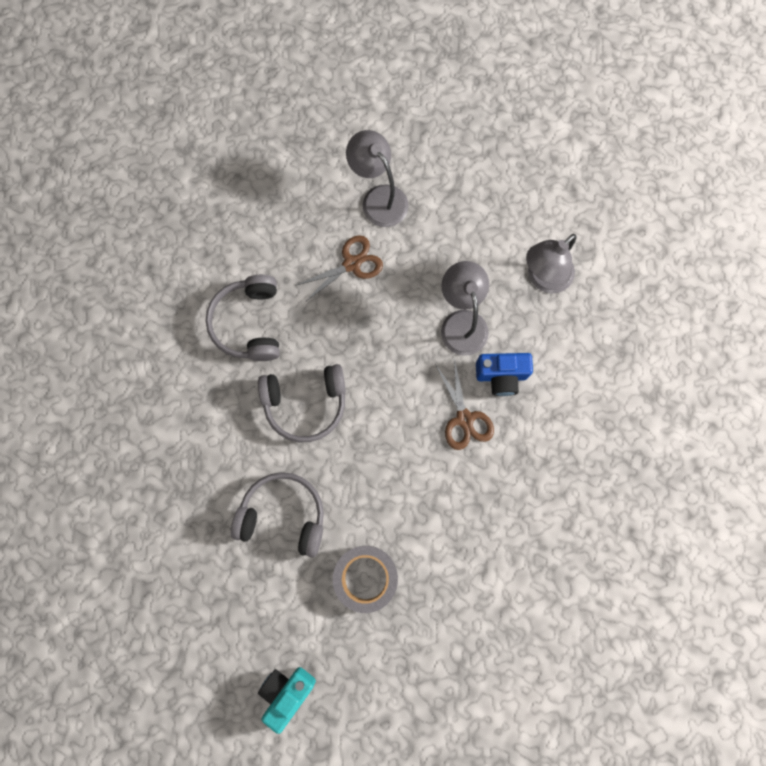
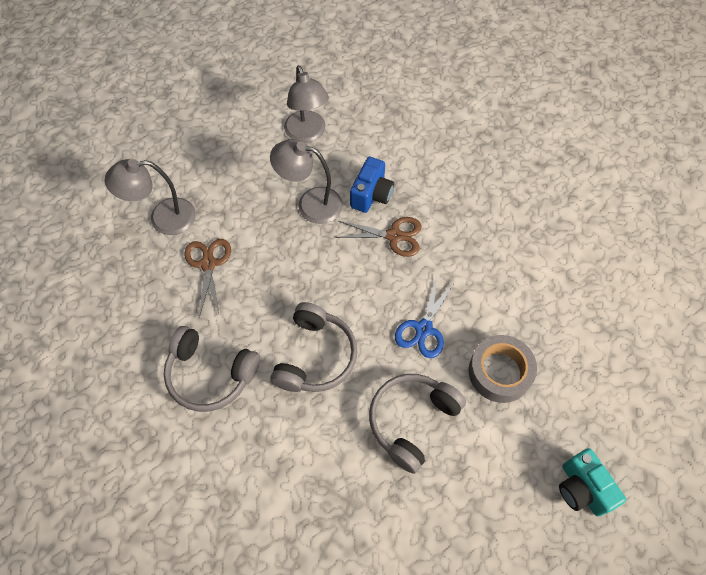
camera: 65 degrees left, 15 degrees down
(377, 489) = (424, 329): none -> blue scissors

